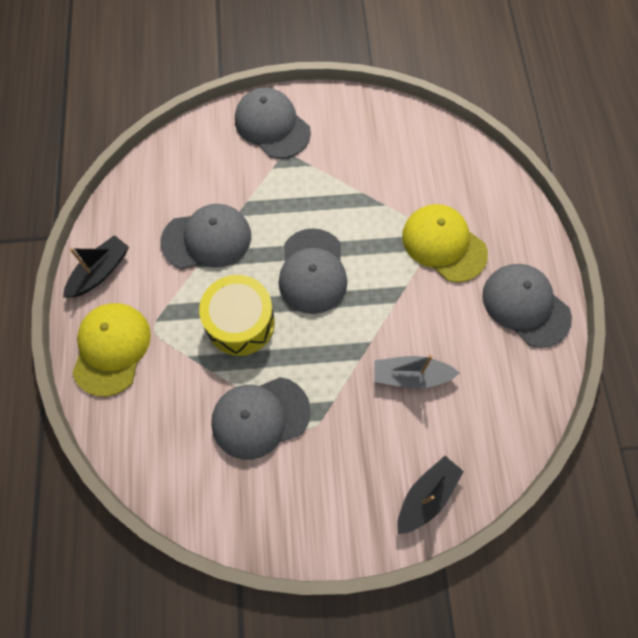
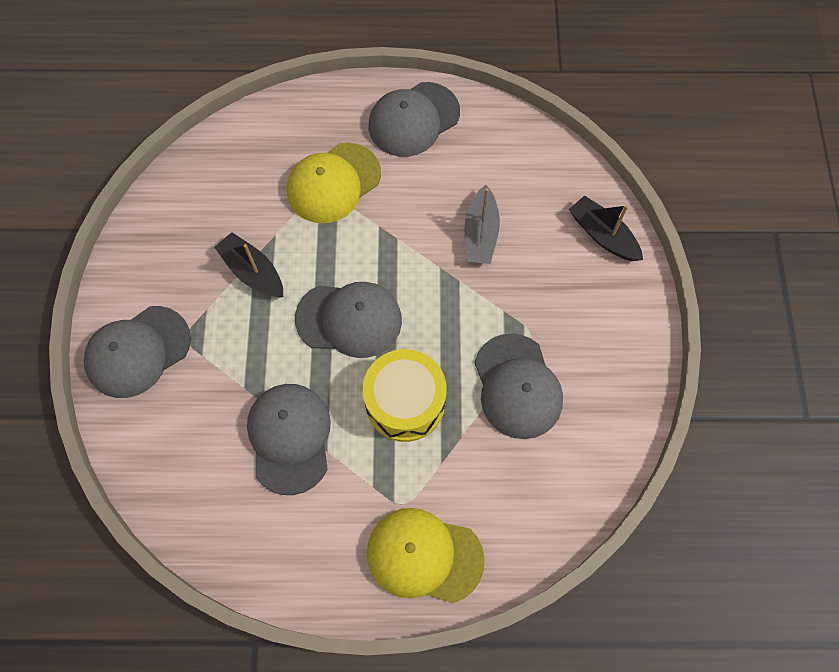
camera: 85 degrees left, 0 degrees up
(100, 272) = (318, 574): black boat -> black boat (253, 272)

